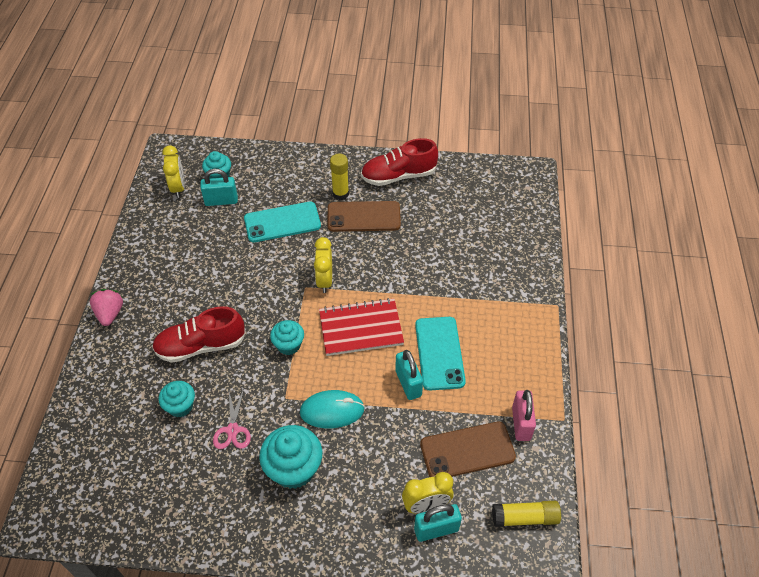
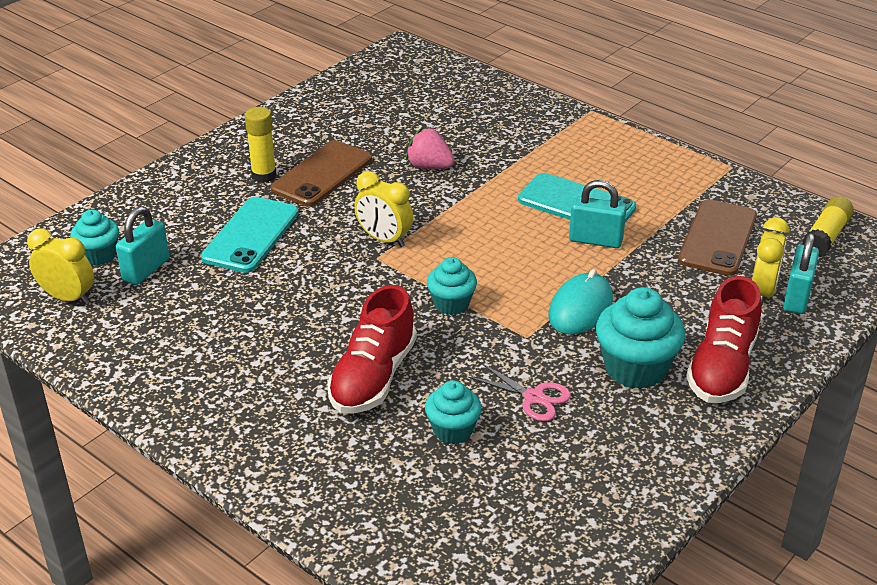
camera: 55 degrees left, 15 degrees down
(110, 313) = (219, 444): pink strawberry -> pink strawberry (429, 166)
(361, 328) = (485, 242): red notebook -> none
(398, 176) = (292, 127): red shoe -> red shoe (722, 367)
(521, 423) = (714, 192): pink padlock -> none

